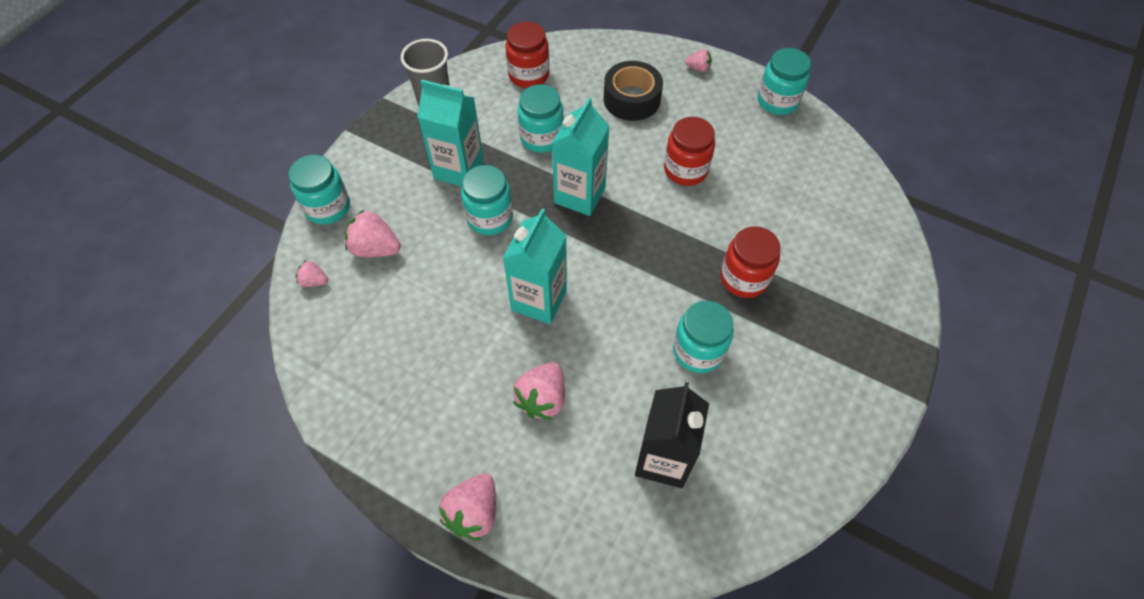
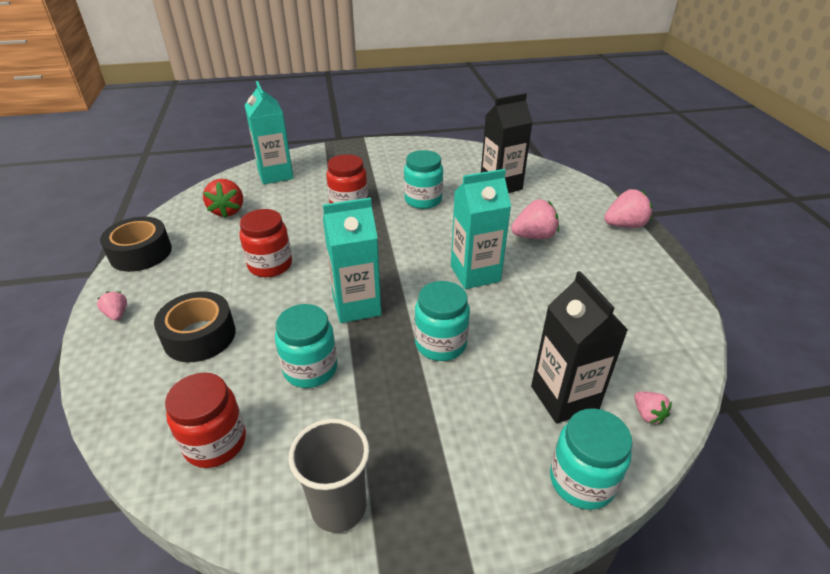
camera: 130 degrees left, 20 degrees down
(375, 248) = (564, 398): pink strawberry -> black carton
(459, 169) = (413, 404): turquoise carton -> turquoise carton (275, 175)
(777, 101) = (140, 253): turquoise jar -> black tape
(810, 179) = (227, 211): none -> red strawberry

